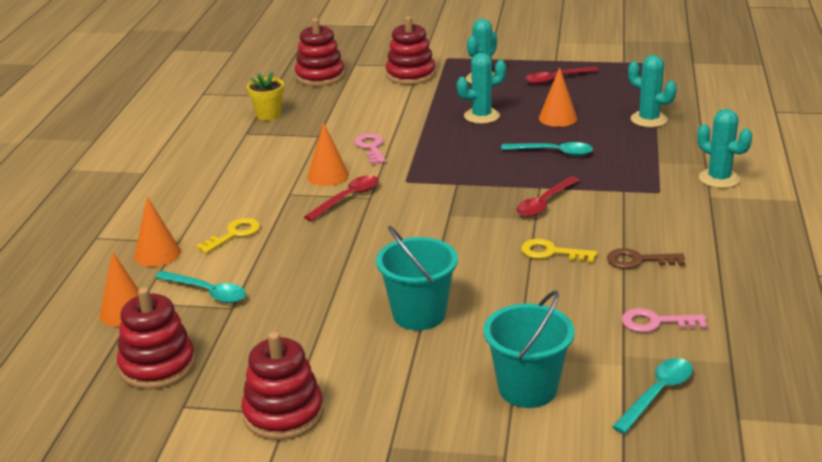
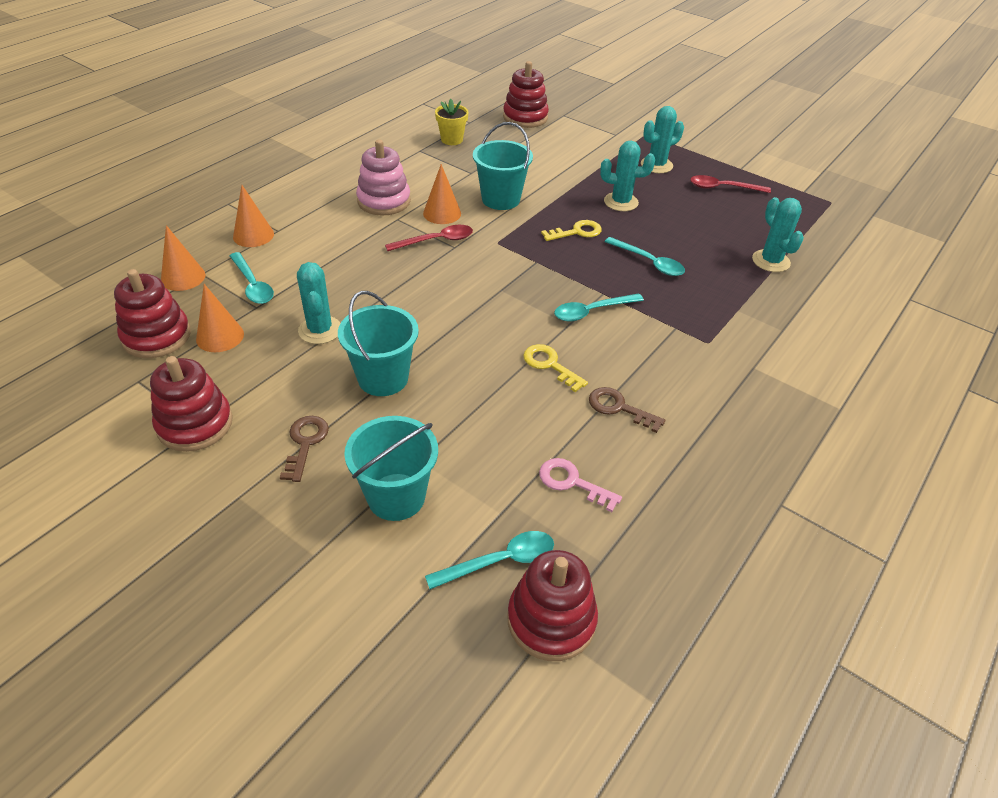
camera: 25 degrees right, 15 degrees up
(234, 234) = (321, 240): yellow key -> yellow key (577, 232)
(259, 184) = (384, 201): none -> pink stacking toy
(371, 147) = (501, 199): pink key -> turquoise bucket
(405, 386) = (305, 443): none -> brown key
(410, 75) = (599, 140): red stacking toy -> red stacking toy (551, 620)
(544, 203) = (591, 311): red spoon -> turquoise spoon
(558, 118) = (686, 228): orange cone -> orange cone (220, 336)
(719, 179) = (780, 352): turquoise cactus -> turquoise cactus (320, 330)

